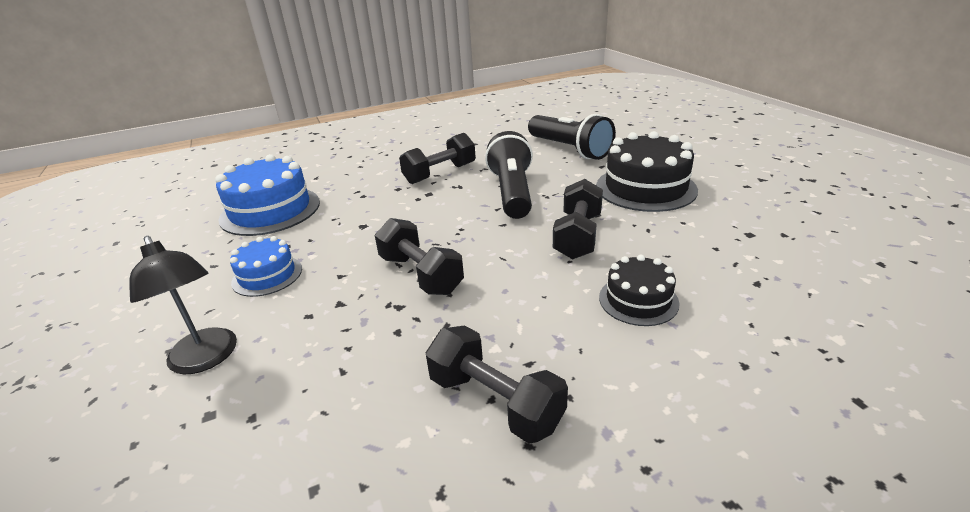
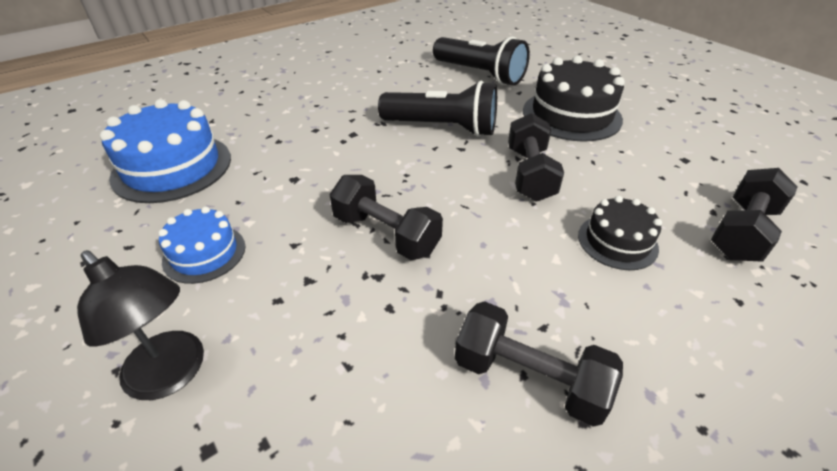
camera: 15 degrees left, 10 degrees up
(440, 173) = (355, 109): black dumbbell -> black dumbbell (742, 232)
(512, 192) = (442, 128): black flashlight -> black flashlight turned 120 degrees clockwise

